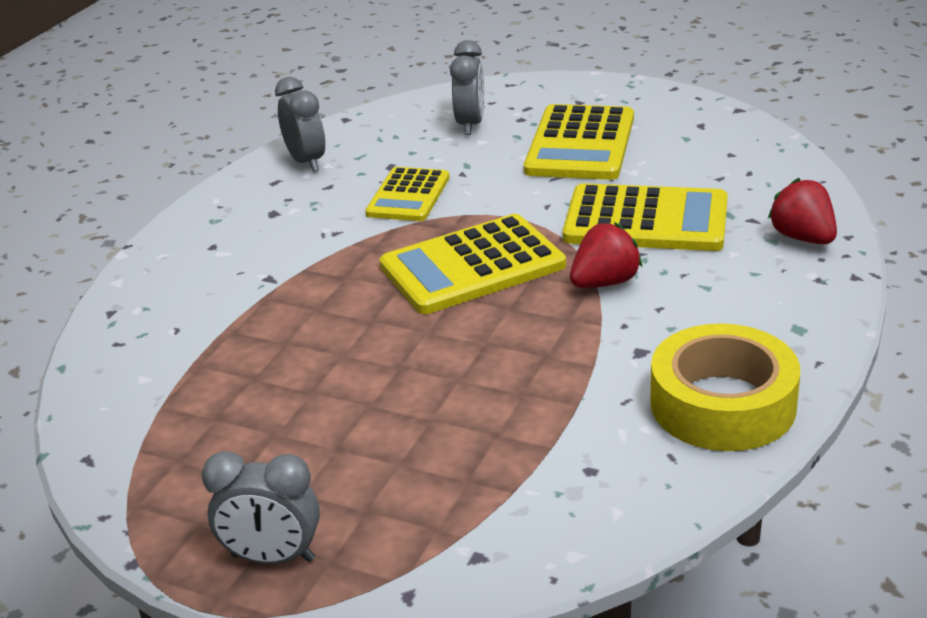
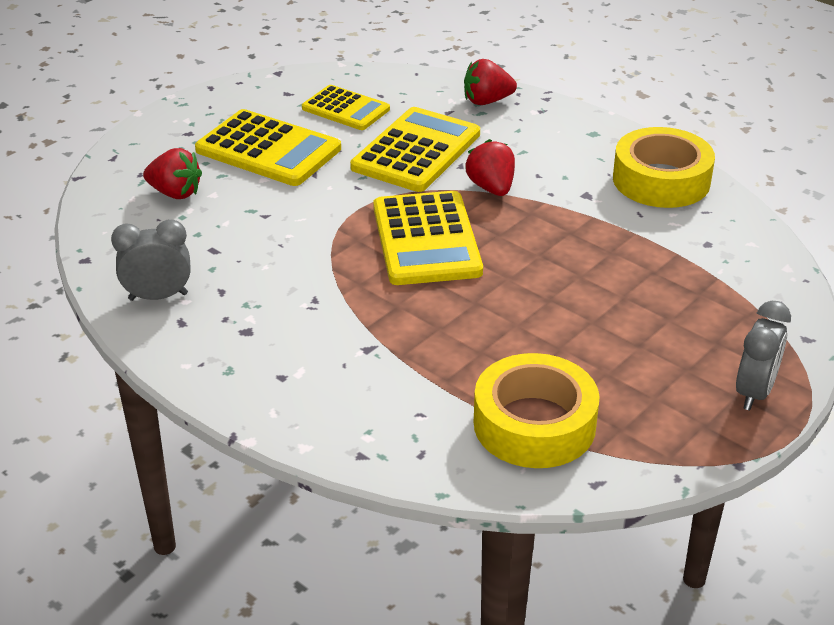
camera: 75 degrees left, 5 degrees up
(174, 400) = (534, 424): none -> yellow tape
(408, 196) = (281, 250): yellow calculator -> yellow calculator (345, 109)
(470, 124) = (175, 193): grey clock -> red strawberry

